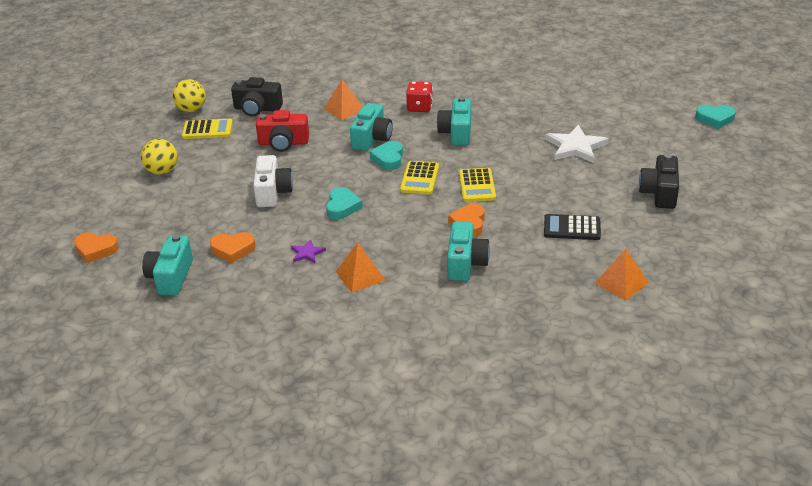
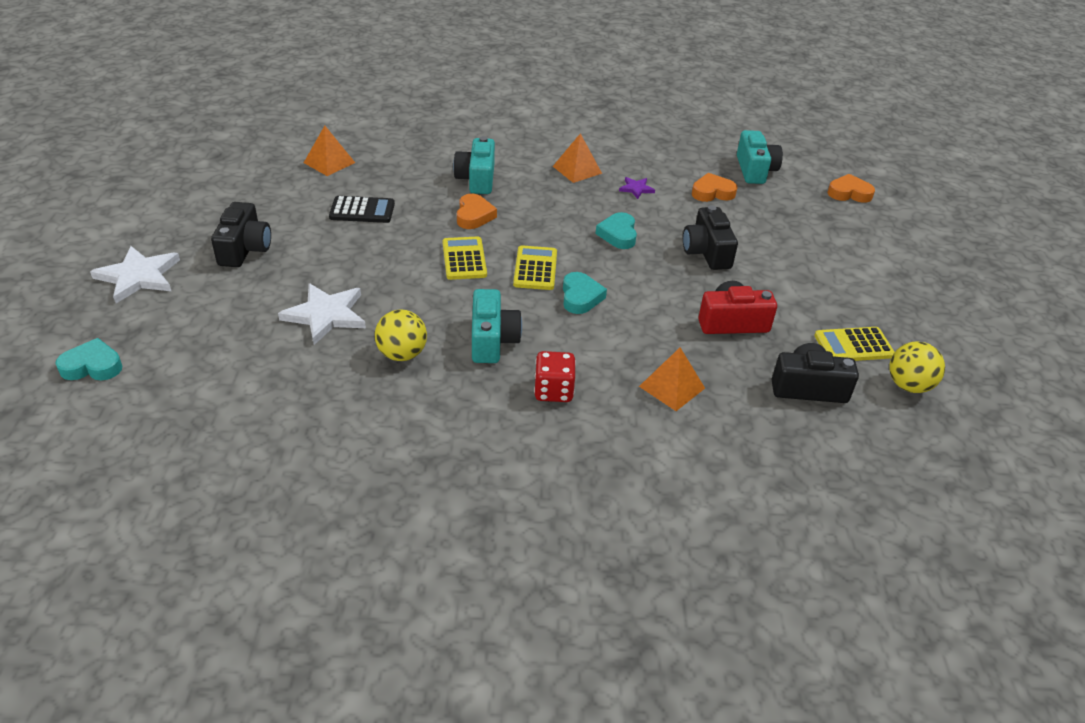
camera: 170 degrees right, 5 degrees up
(162, 171) = (860, 280): yellow ball -> yellow ball (402, 354)
(272, 192) = (707, 252): white camera -> black camera
(372, 138) = (612, 330): turquoise camera -> none
(729, 172) = (138, 276): none -> white star

